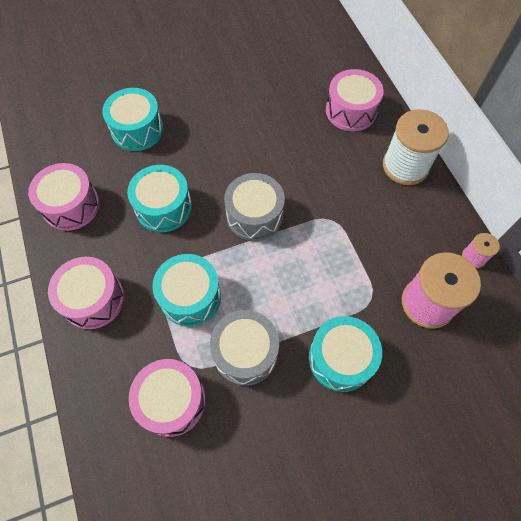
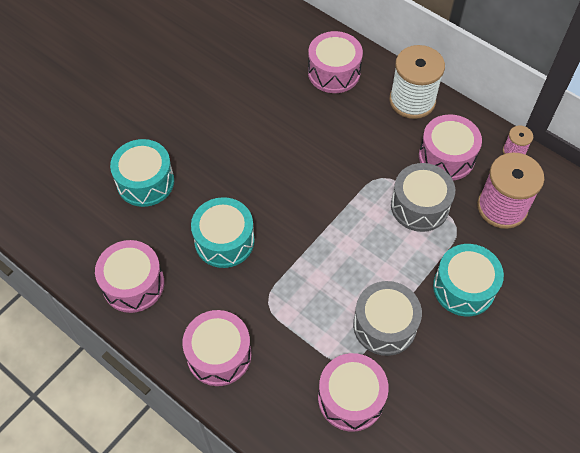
camera: 30 degrees left, 5 degrees down
(190, 296) = (305, 305): turquoise drum -> none
(254, 215) = (312, 207): grey drum -> grey drum (419, 206)
(404, 230) = (446, 157): none -> pink drum

